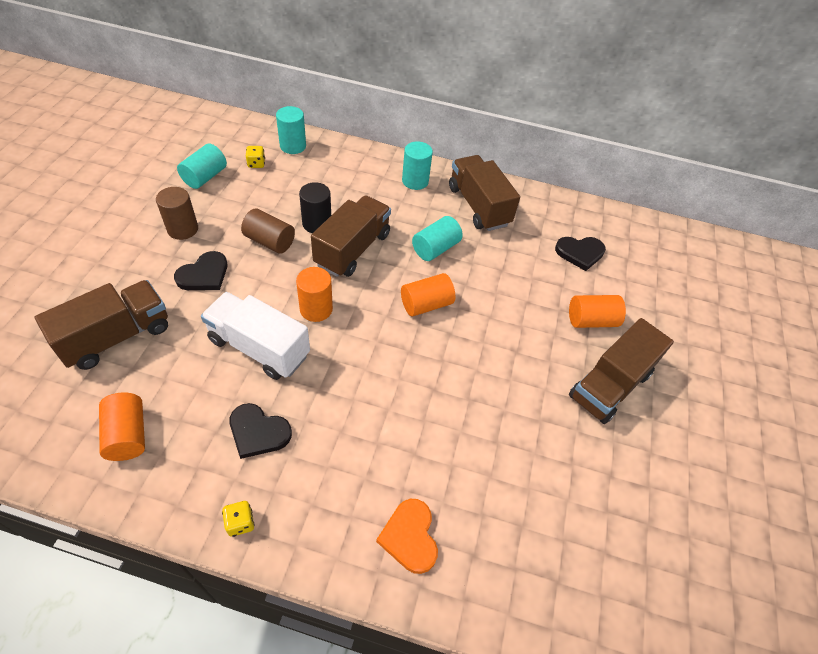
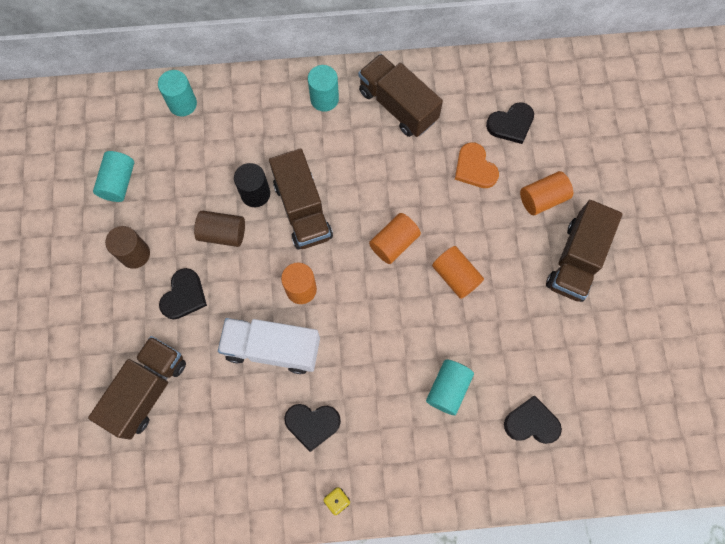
camera: 15 degrees left, 20 degrees up
(128, 435) = (212, 470): orange cylinder -> orange cylinder (456, 276)
(256, 164) = (159, 143): yellow dice -> none
(352, 249) = (302, 210): brown truck -> brown truck turned 150 degrees clockwise
(410, 537) = (465, 458): orange heart -> orange heart (475, 168)
(435, 248) = (377, 176): turquoise cylinder -> turquoise cylinder (448, 389)
(504, 529) = (532, 422): none -> black heart

